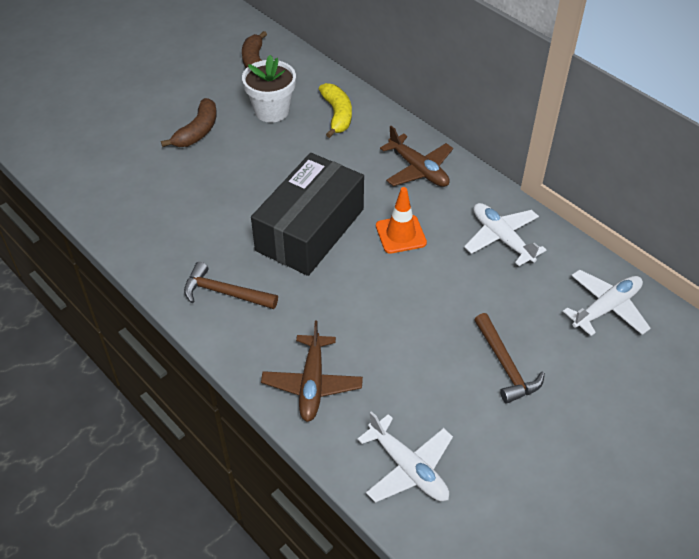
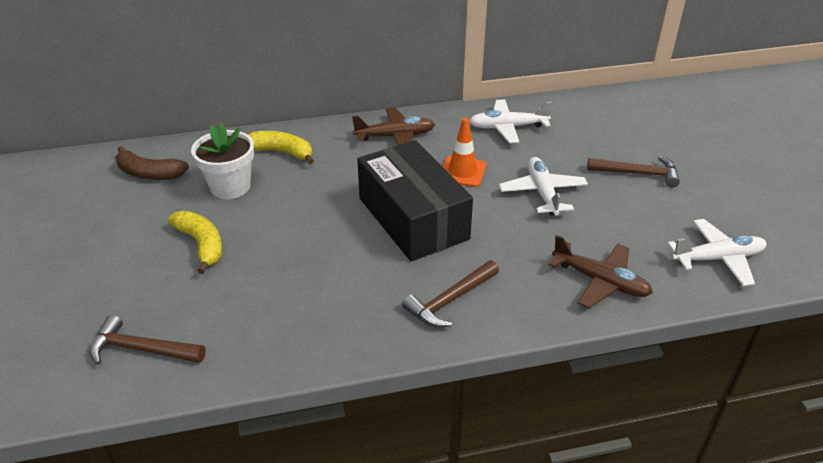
camera: 60 degrees left, 10 degrees down
(84, 159) = (141, 349): none -> brown hammer
(197, 131) = (201, 244): brown banana -> yellow banana
(606, 308) = (609, 112): white plane -> white plane (542, 193)

